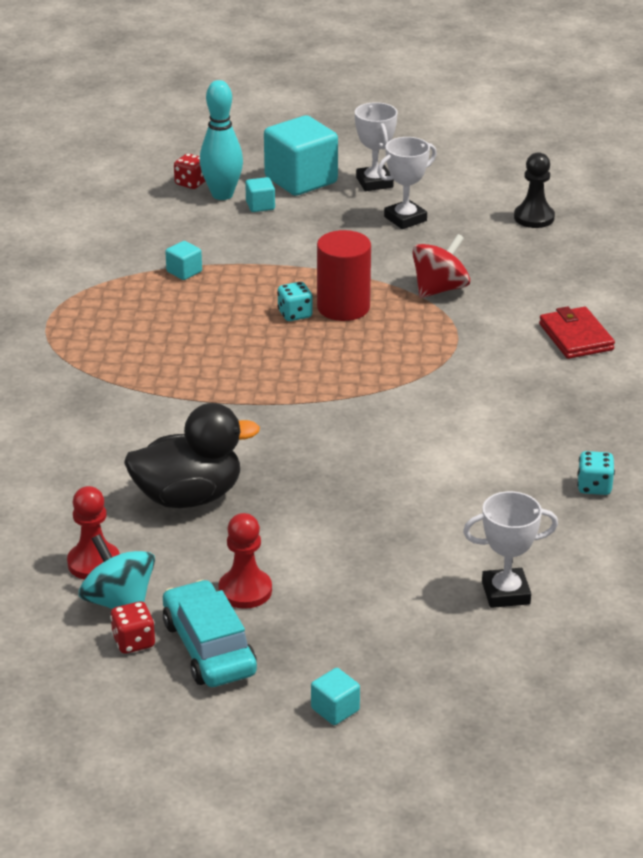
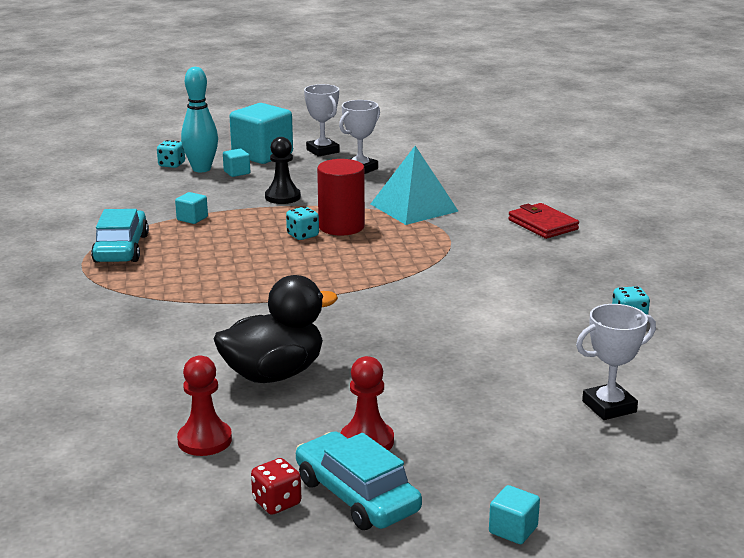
camera: 15 degrees left, 10 degrees down
(94, 305) = (121, 248): none -> turquoise car
(119, 602) = (245, 470): turquoise spinning top -> none
(191, 183) = (171, 165): red dice -> turquoise dice
(439, 289) = (414, 207): red spinning top -> turquoise pyramid
(534, 217) = (460, 159): black pawn -> black pawn (282, 197)

